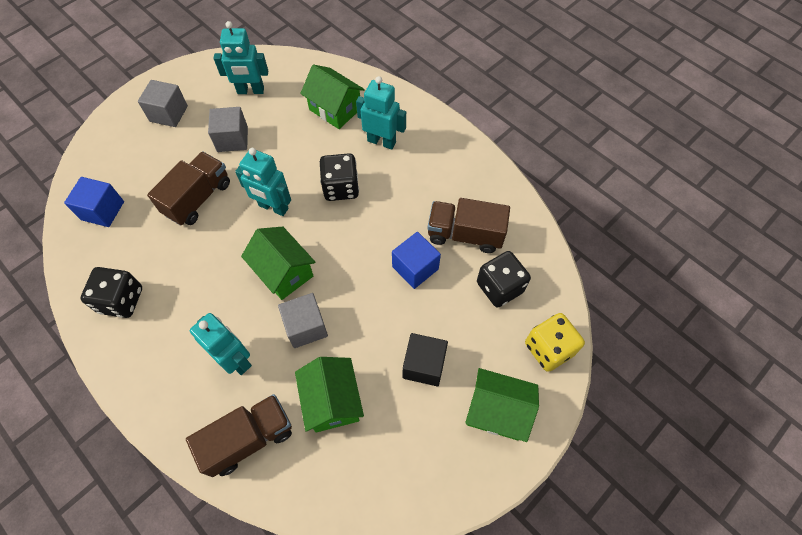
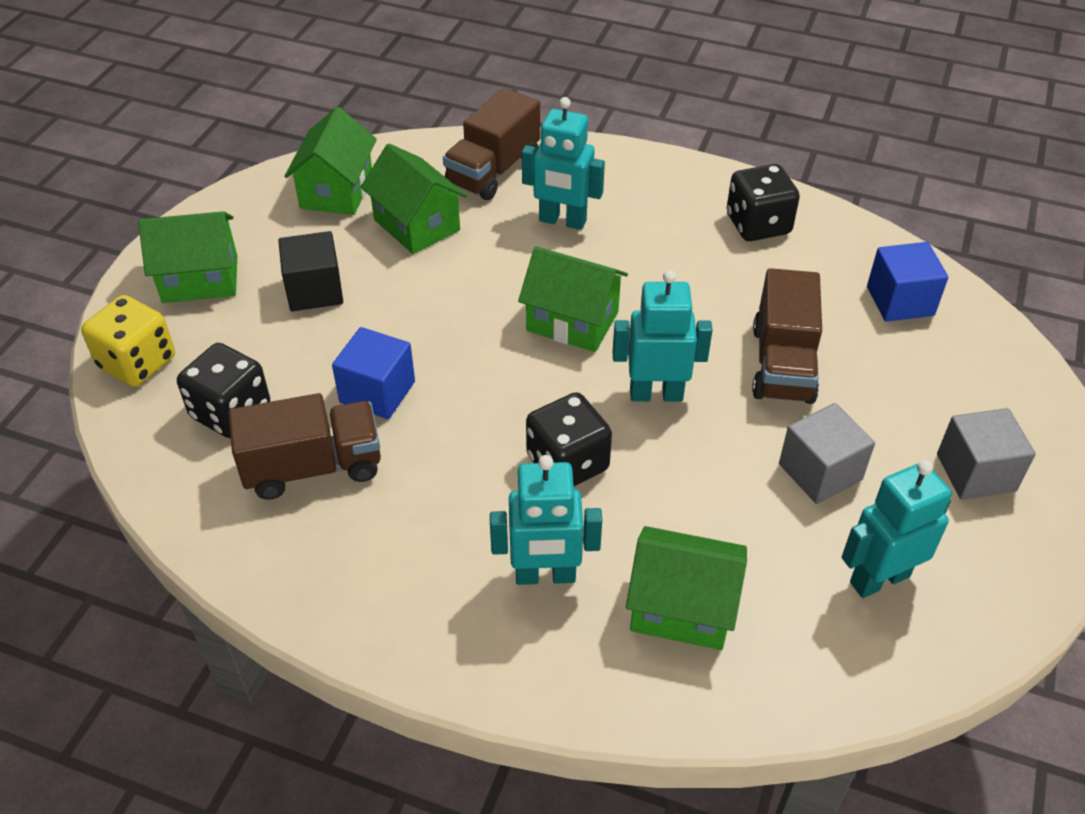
camera: 155 degrees right, 15 degrees down
(306, 327) = (497, 276): grey cube -> none
(373, 469) = (337, 191): none -> green house

